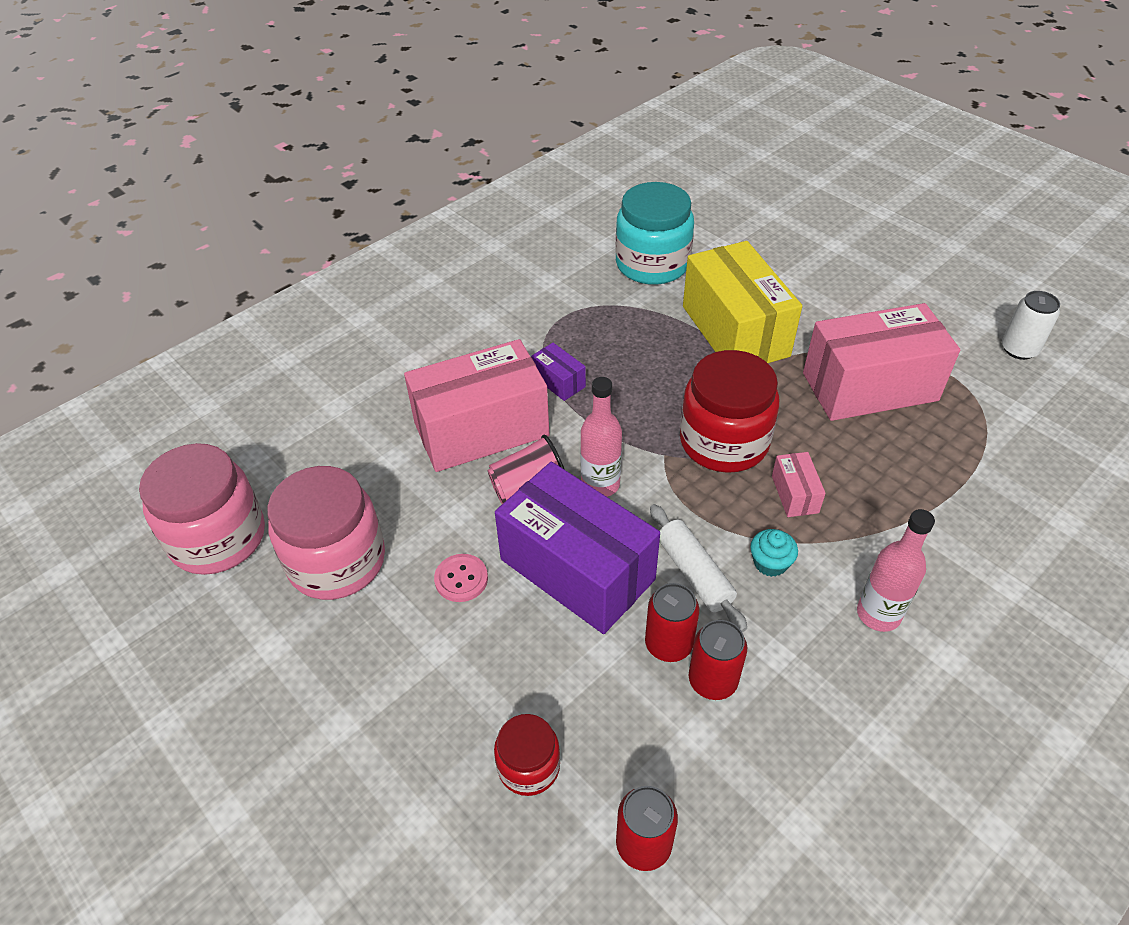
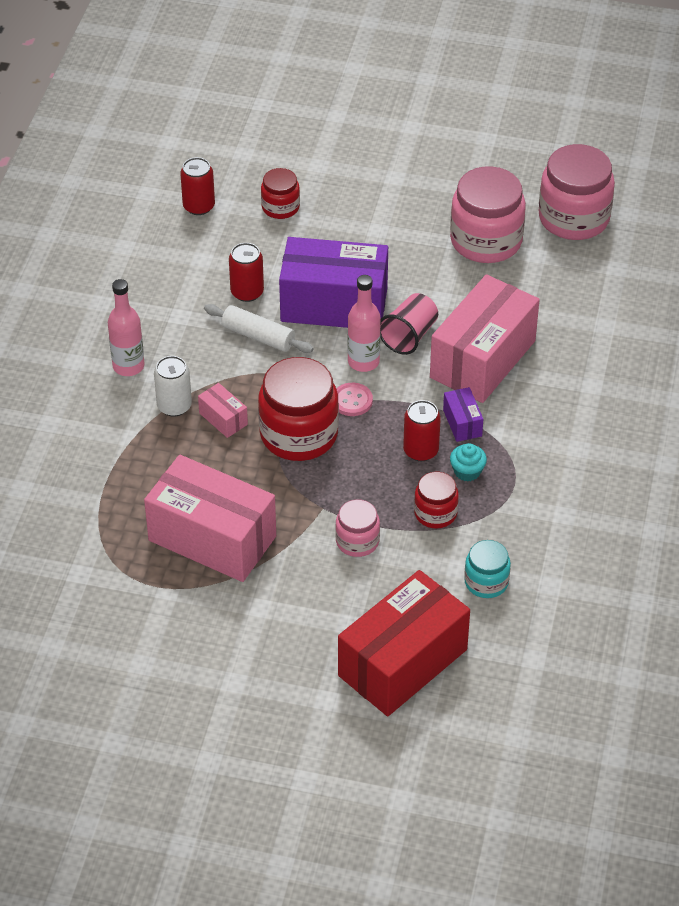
camera: 145 degrees right, 0 degrees up
(461, 579) = (400, 267): pink button -> pink button (352, 401)
(559, 381) = (462, 423): purple box -> purple box turned 60 degrees clockwise
(649, 323) = (435, 513): none -> red jar
(652, 264) = (486, 582): turquoise jar -> turquoise jar, size x0.54
(712, 680) = (209, 286): red can -> red can (421, 450)
(735, 331) = (357, 541): yellow box -> pink jar
(760, 244) = (403, 662): none -> red box
(770, 563) = (213, 365): turquoise cupcake -> turquoise cupcake (467, 471)
(869, 387) = (212, 538): pink box -> pink box turned 75 degrees clockwise
(1019, 349) = (99, 643): white can -> white can (174, 406)

